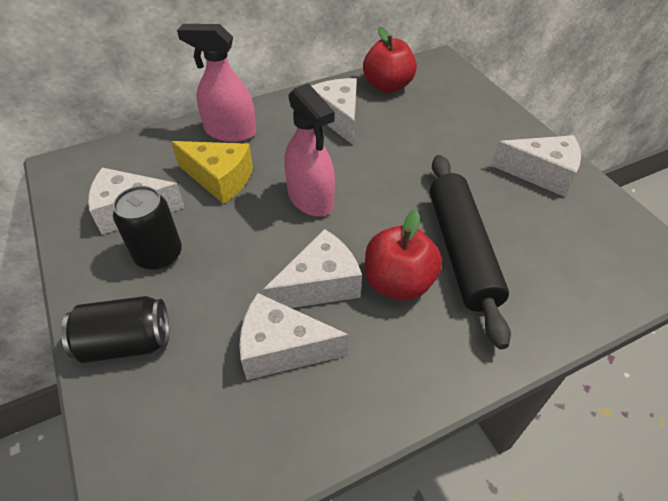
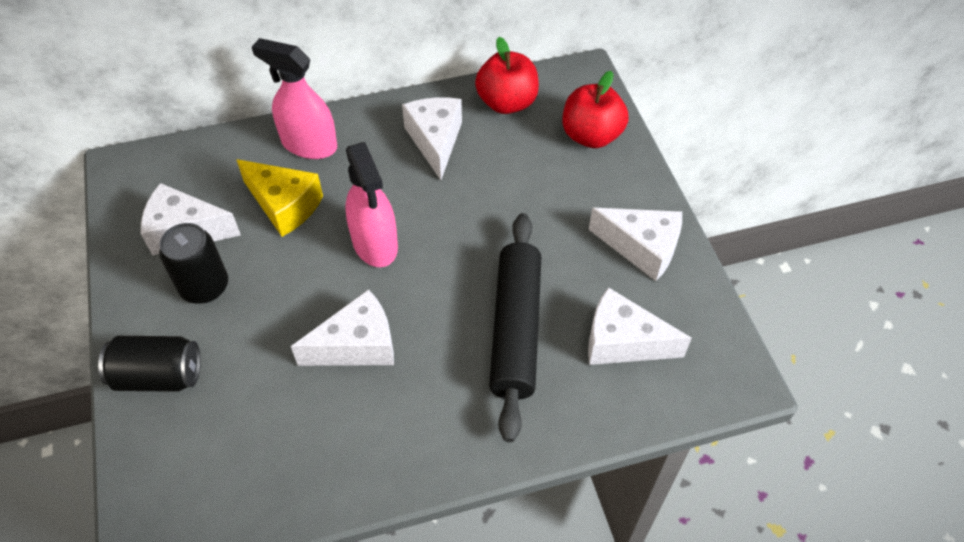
camera: 10 degrees right, 5 degrees up
(282, 349) = (303, 406): white cheese -> white cheese (622, 342)
(398, 282) = (437, 355): red apple -> red apple (591, 136)

